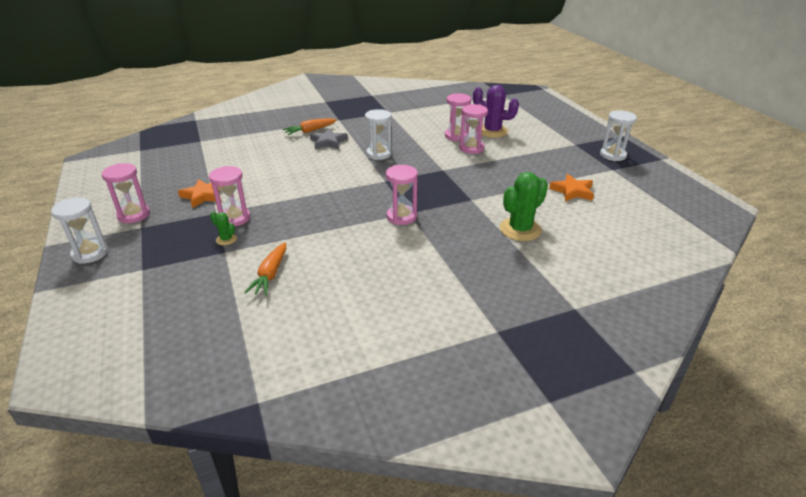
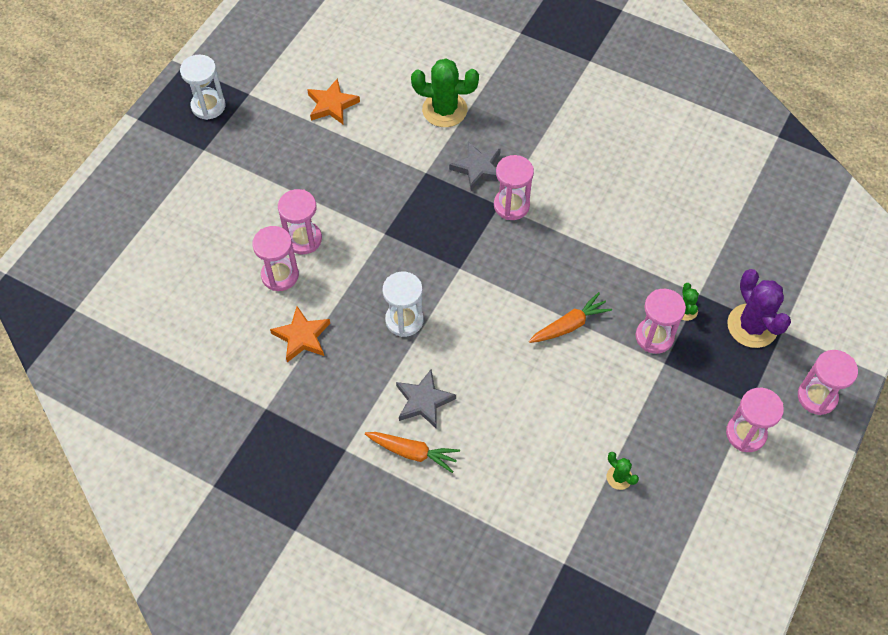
camera: 130 degrees left, 25 degrees up
(90, 253) = (817, 397): white hourglass -> pink hourglass
(199, 169) = (619, 477): none -> green cactus
(203, 195) = (654, 409): orange star -> orange star (302, 337)
(270, 275) = (685, 233): orange carrot -> orange carrot (569, 325)
(449, 219) = (478, 168): none -> grey star
(492, 131) = (232, 247): purple cactus -> purple cactus (752, 326)

